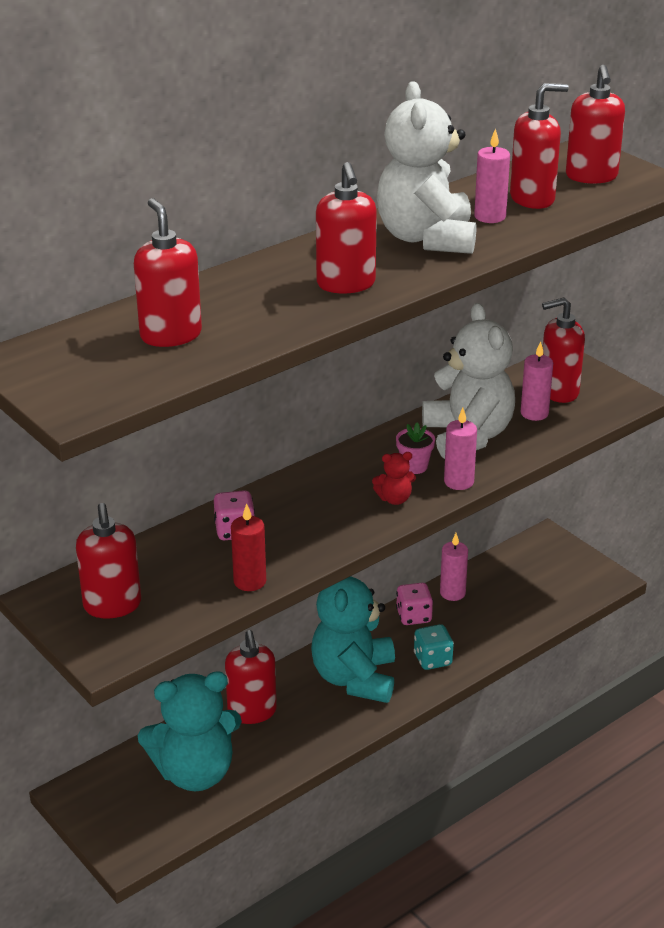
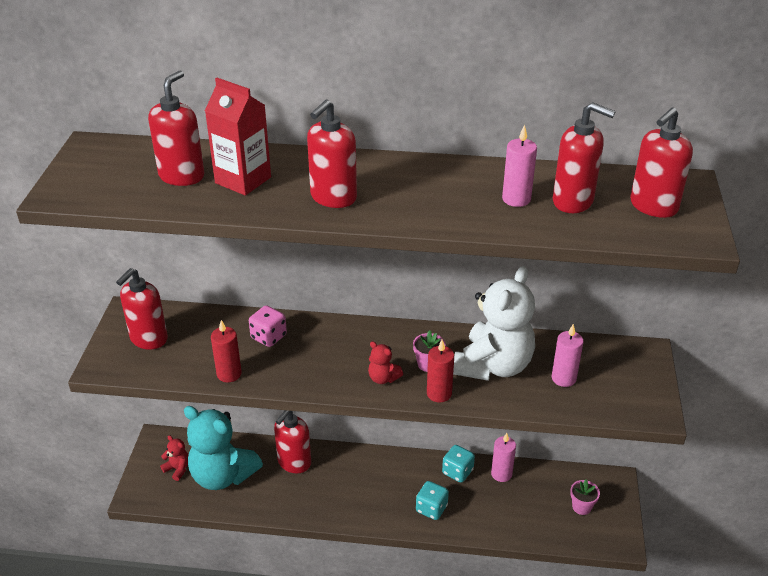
camera: 45 degrees right, 5 degrees up
(137, 801) = (177, 469): none -> red teddy bear
(237, 310) = (243, 180): none -> red carton
(354, 678) = (372, 485): turquoise teddy bear -> none
(414, 616) = (457, 472): pink dice -> turquoise dice
(426, 238) = (443, 192): white teddy bear -> none
(459, 482) = (439, 393): pink candle -> red candle
(548, 574) = (581, 507): none -> pink flower pot
(558, 392) = (605, 373): red soap dispenser -> none

